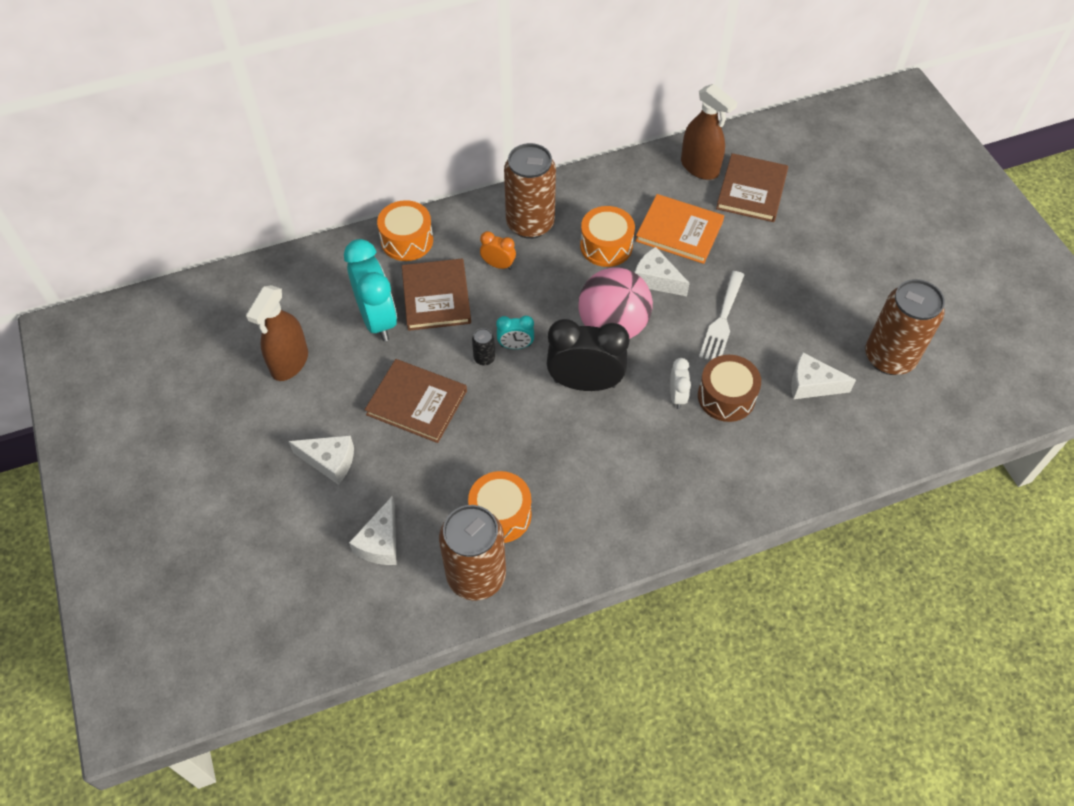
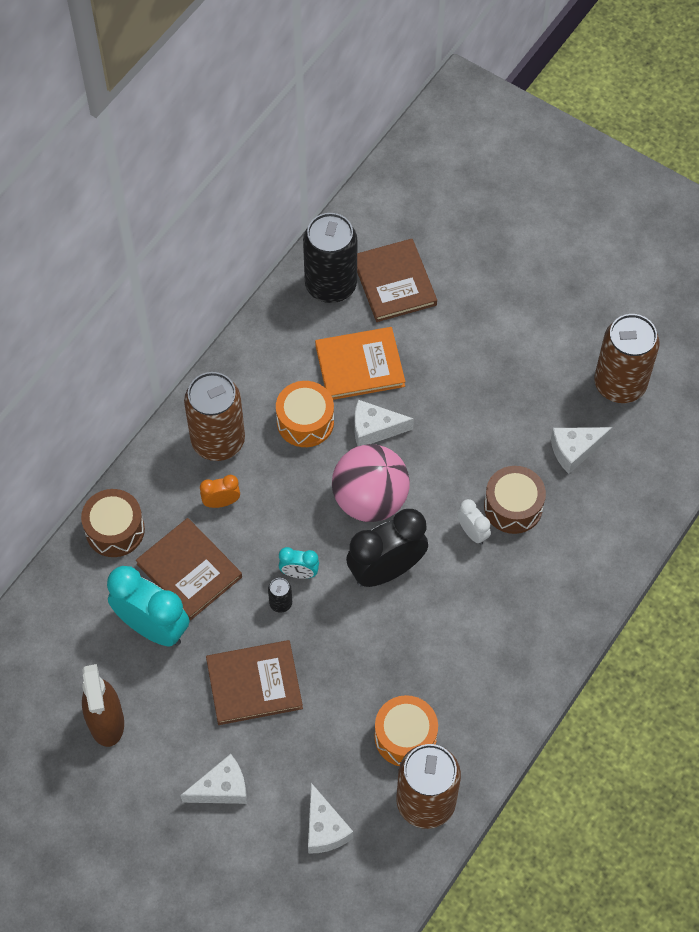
camera: 35 degrees left, 5 degrees up
(407, 240) = (115, 530): orange drum -> brown drum
(515, 346) = (299, 573): turquoise clock -> turquoise clock turned 45 degrees clockwise
(699, 167) = (331, 285): brown spray bottle -> black can
(722, 321) = (460, 435): white fork -> none

